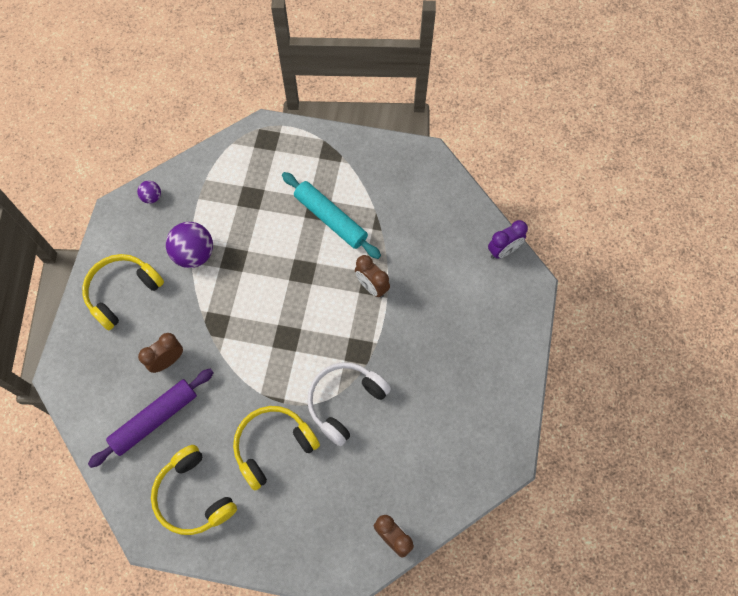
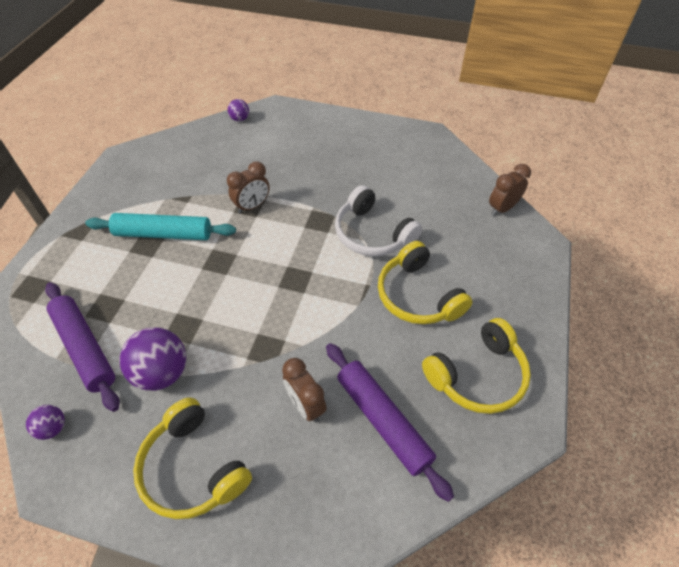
camera: 85 degrees left, 15 degrees down
(213, 196) = (85, 348): none -> purple rolling pin
(330, 219) = (163, 234): turquoise rolling pin -> turquoise rolling pin turned 45 degrees clockwise
(503, 250) = (240, 119): purple clock -> purple ball

